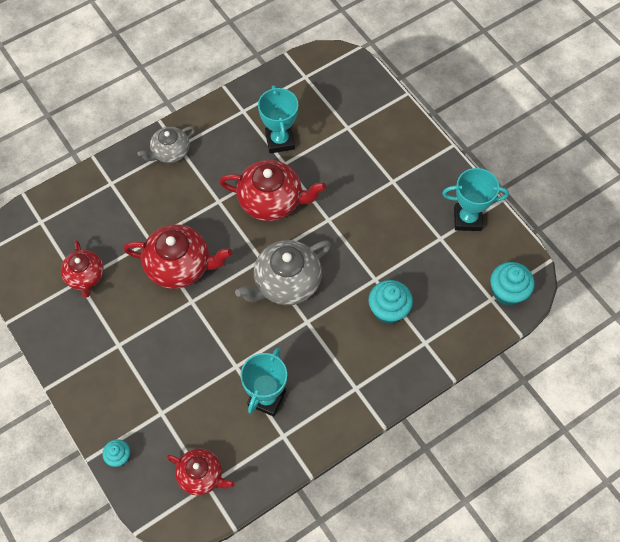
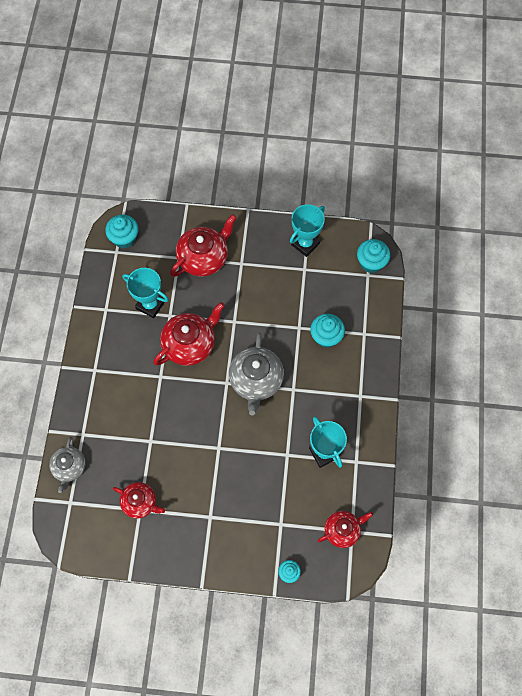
camera: 50 degrees left, 5 degrees up
(170, 152) = (94, 378): grey teapot -> grey teapot (69, 467)
(179, 266) = (186, 436): red teapot -> red teapot (204, 258)
(324, 73) = (124, 238): none -> turquoise cupcake

